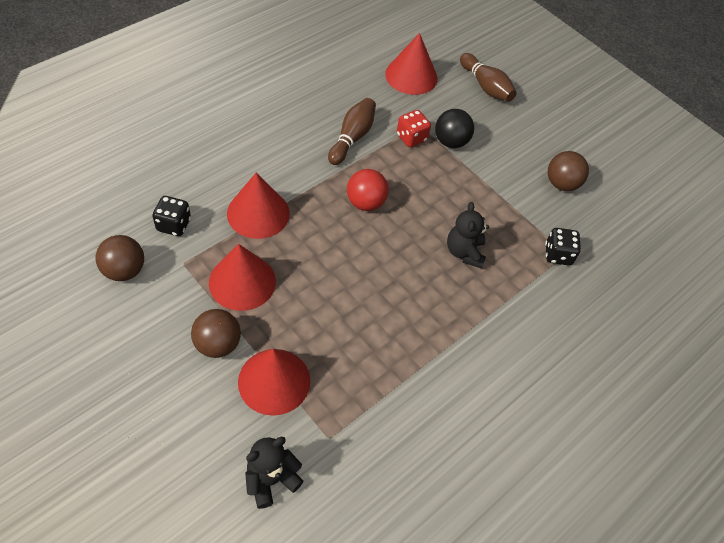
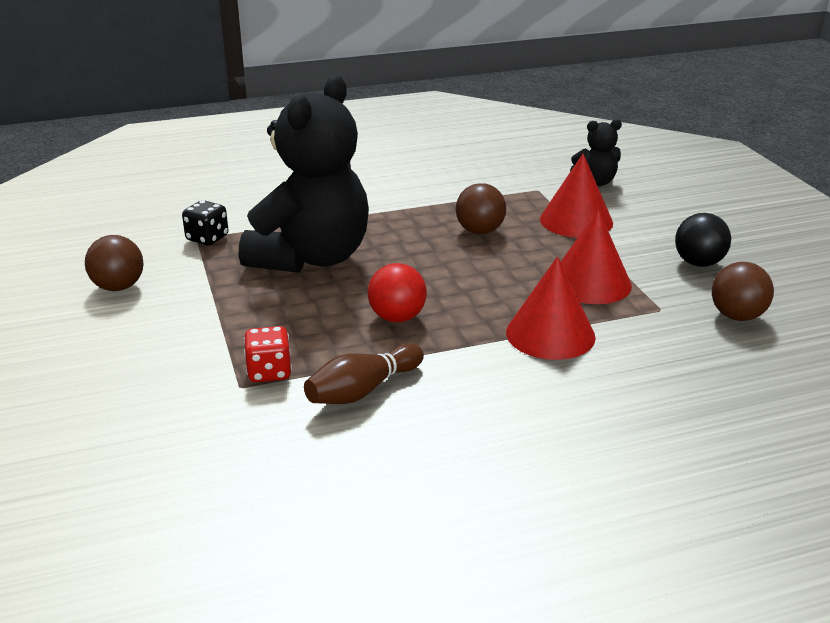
camera: 150 degrees left, 25 degrees down
(174, 225) = (671, 344): black dice -> none
(218, 344) = (628, 249): brown ball -> brown ball (480, 231)
(411, 76) = (178, 462): red cone -> none
(451, 141) = (214, 356): black ball -> black ball (698, 263)
(464, 252) = (311, 258): black teddy bear -> black teddy bear, size x2.28
(486, 86) = (66, 417): brown bowling pin -> none

